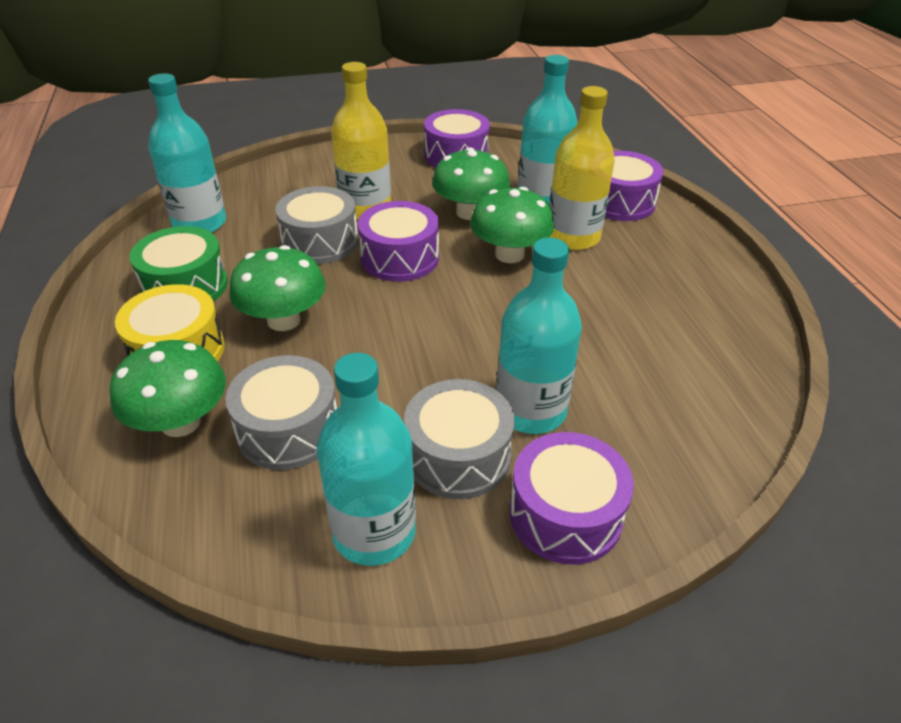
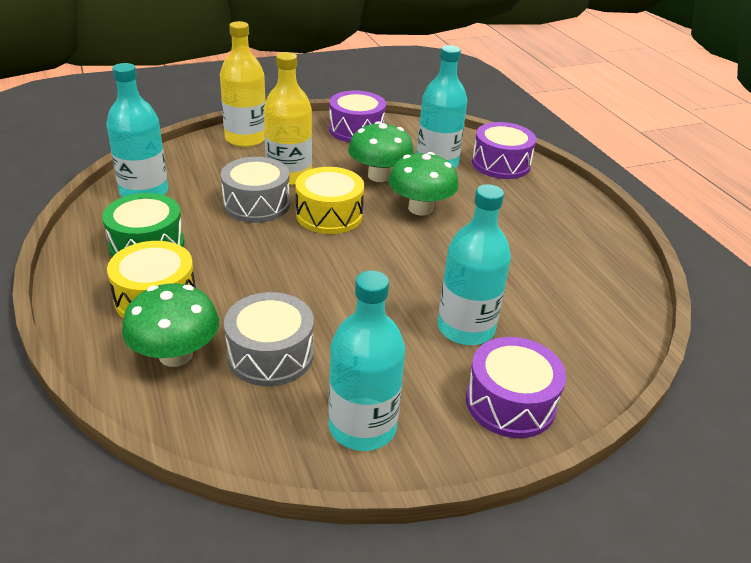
camera: 10 degrees left, 5 degrees down
(284, 320) = (242, 269): green mushroom -> none
(400, 258) = (329, 215): purple drum -> yellow drum
(458, 456) = (416, 366): grey drum -> none
(573, 237) = (469, 193): yellow bottle -> yellow bottle (246, 138)

